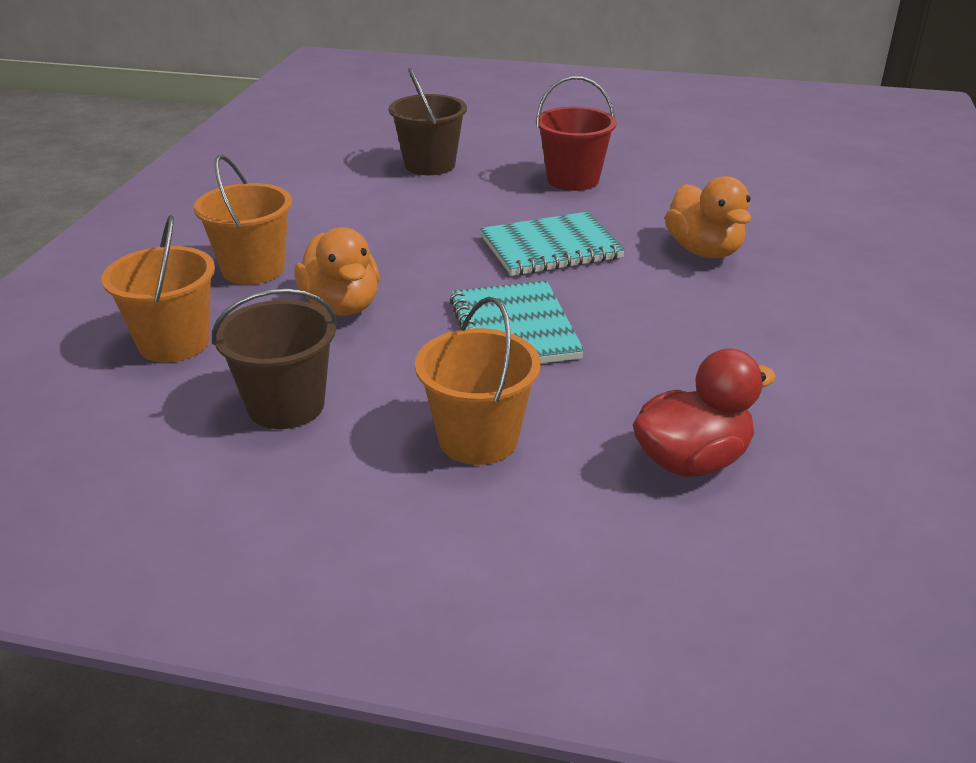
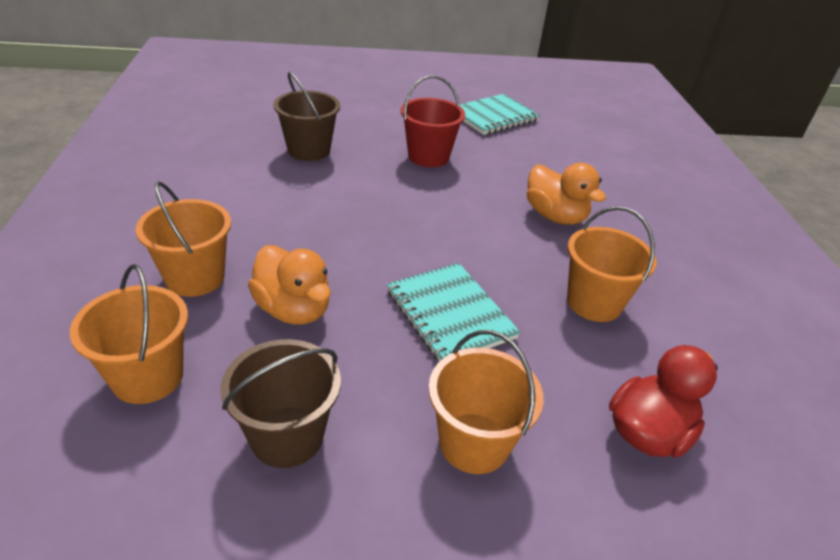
camera: 20 degrees left, 5 degrees up
(551, 248) = (442, 226): turquoise notebook -> turquoise notebook (494, 117)
(701, 338) = (594, 303): none -> orange bucket

